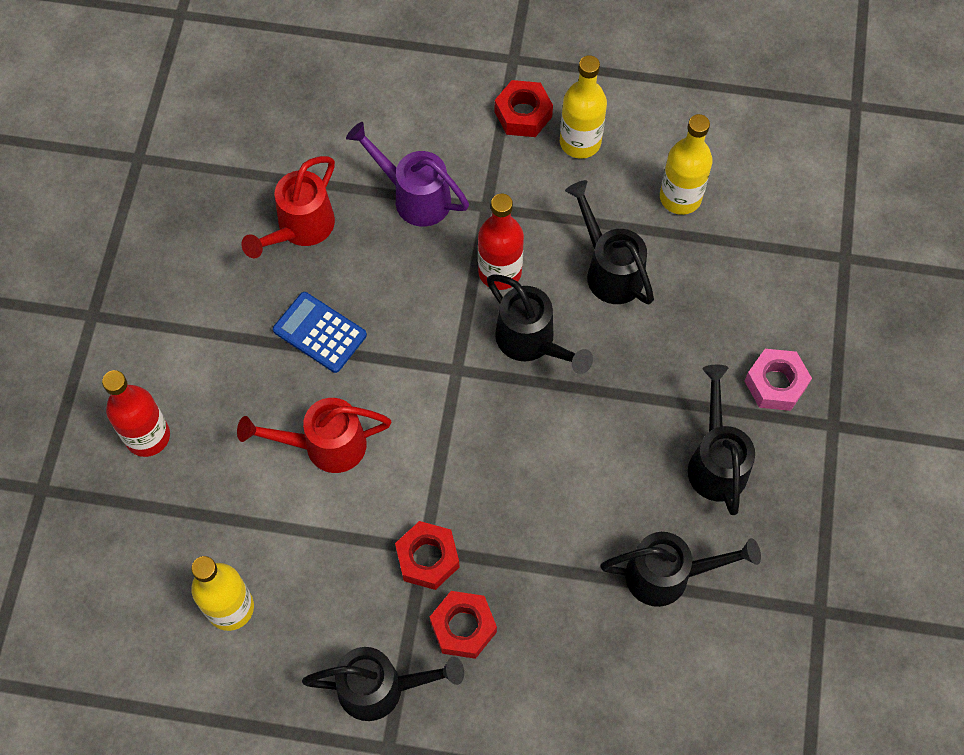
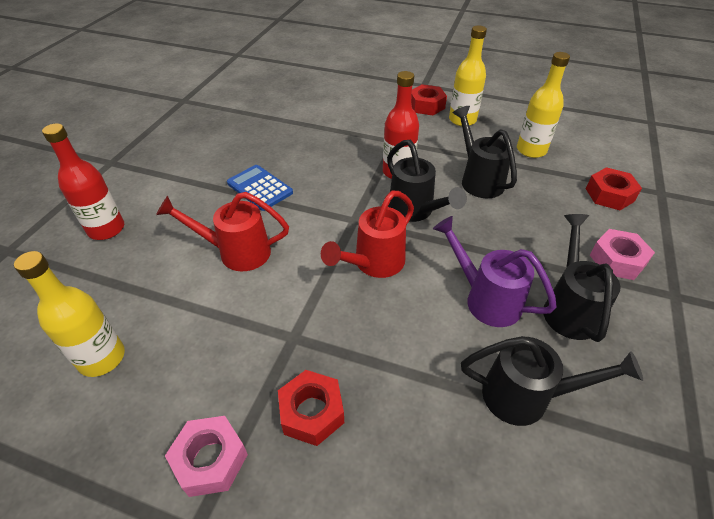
camera: 10 degrees right, 20 degrees down
(300, 229) = (268, 138): red watering can -> red watering can (374, 264)
(381, 688) = (210, 460): black watering can -> pink nut
(414, 197) = (347, 132): purple watering can -> purple watering can (485, 299)
(427, 558) = (294, 345): red nut -> red nut (609, 195)

